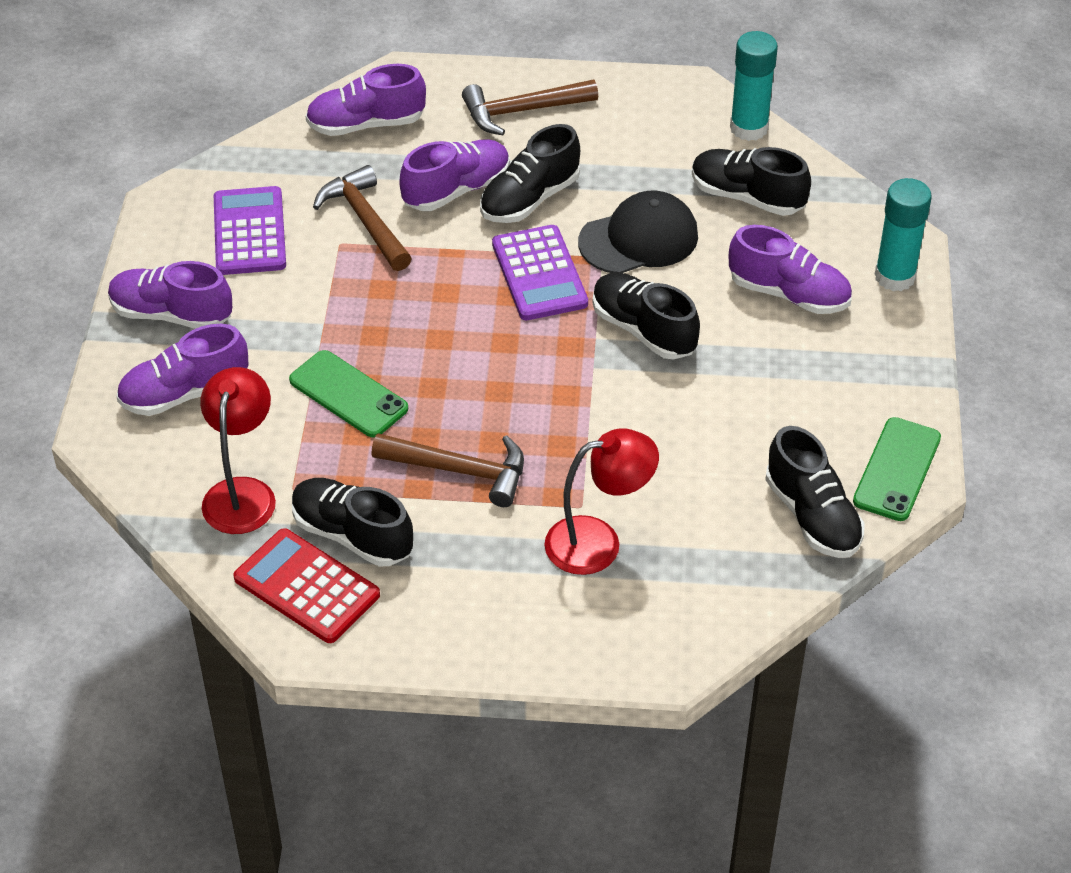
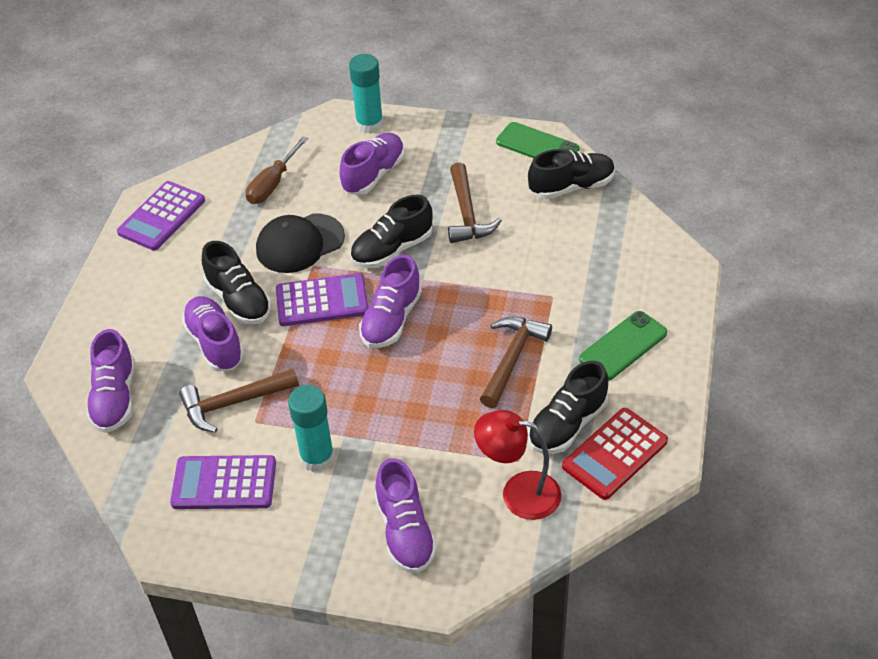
camera: 80 degrees left, 0 degrees up
(171, 314) = (310, 541): purple shoe -> purple shoe (391, 319)
(348, 394) = (425, 422): green phone -> green phone (623, 346)
(522, 111) = (136, 297): brown hammer -> brown hammer (467, 213)
(598, 542) = (585, 290): red lamp -> none
(639, 239) = (300, 243): black cap -> black cap turned 105 degrees counterclockwise
(664, 107) = (161, 216): none -> purple calculator
(747, 197) = (273, 184): black shoe -> brown screwdriver
(749, 128) = (201, 175): turquoise glue stick -> turquoise glue stick (317, 458)

